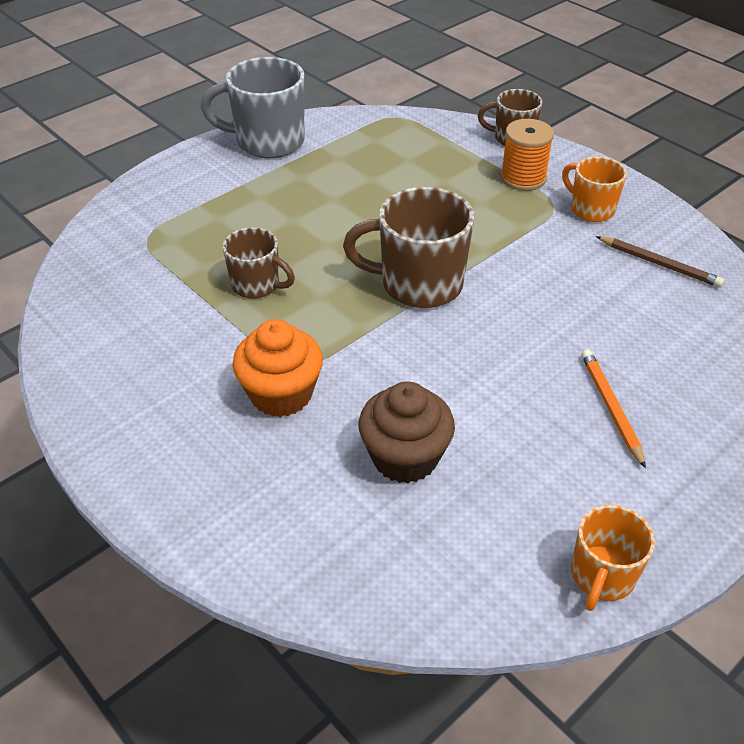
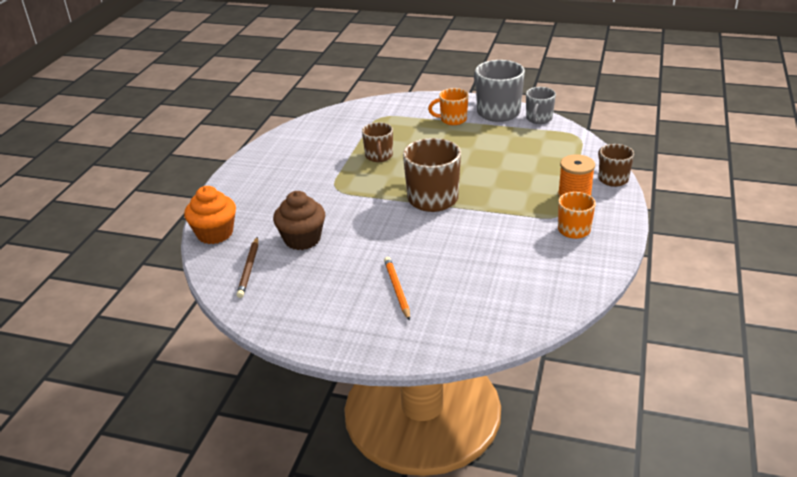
camera: 60 degrees right, 10 degrees down
(281, 394) = (312, 192): orange cupcake -> orange cupcake (215, 233)
(325, 123) = (538, 119): none -> grey mug
(602, 576) = (274, 321): orange mug -> orange mug (452, 120)
(610, 407) = (397, 289): orange pencil -> orange pencil turned 60 degrees counterclockwise
(659, 264) = (549, 270): brown pencil -> brown pencil (249, 269)

